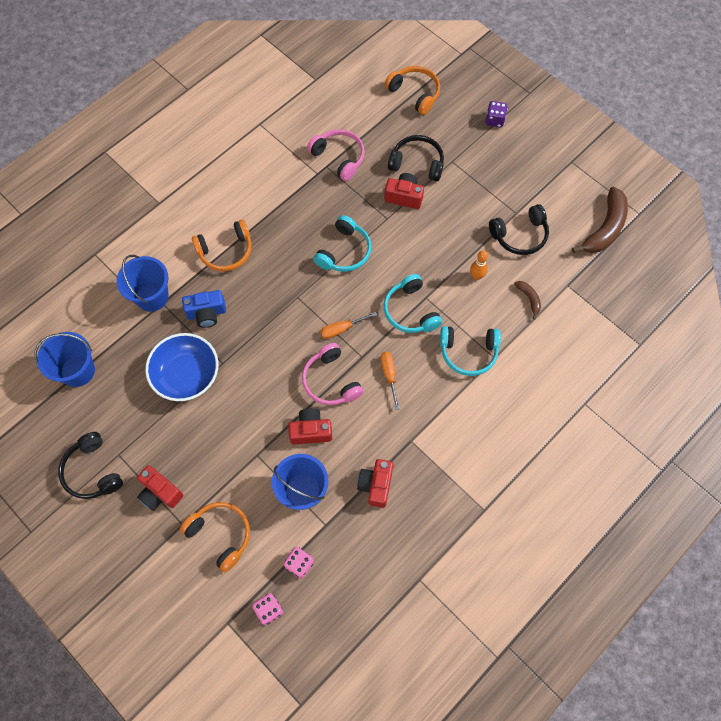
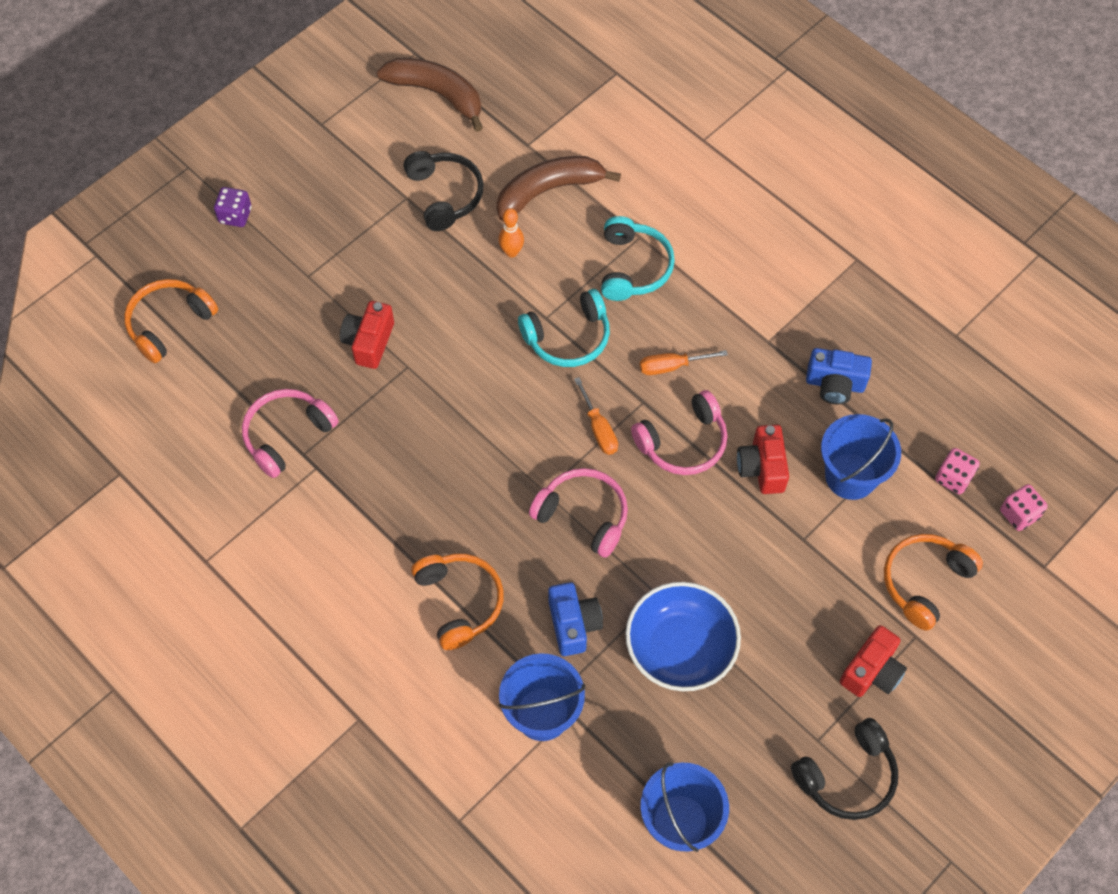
camera: 90 degrees left, 5 degrees down
(280, 319) = (583, 515): none -> pink headphones
(344, 252) = (465, 425): turquoise headphones -> none
(376, 485) = (835, 384): red camera -> blue camera
(417, 163) = (307, 323): black headphones -> none
(529, 299) = (549, 191): brown banana -> brown banana, size x2.08

